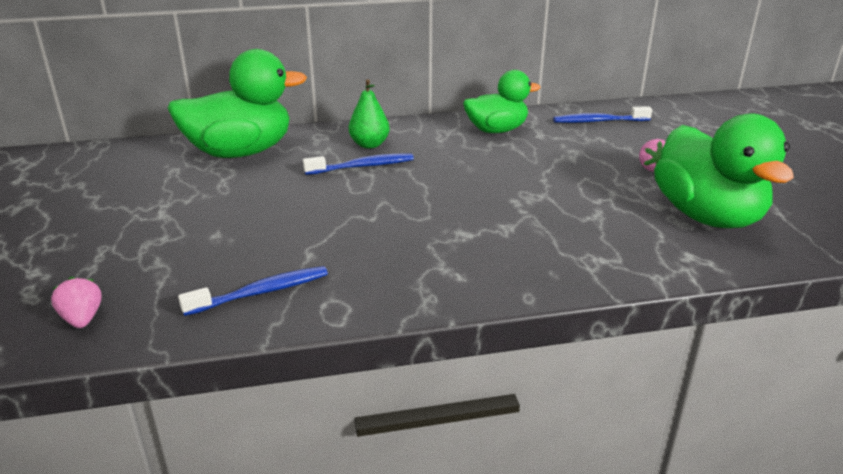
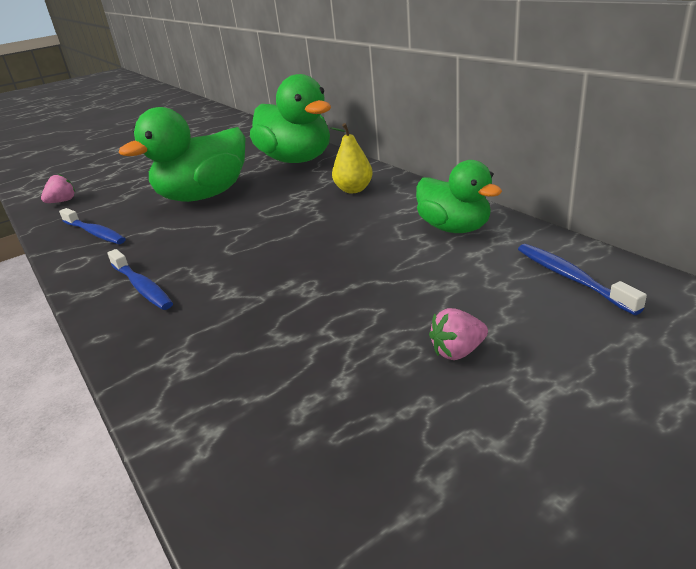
camera: 70 degrees right, 0 degrees up
(362, 166) = (307, 201): blue toothbrush -> blue toothbrush (142, 287)
(369, 144) = (353, 190): green pear -> yellow pear
(707, 216) = (335, 430): green duck -> green duck (204, 196)

